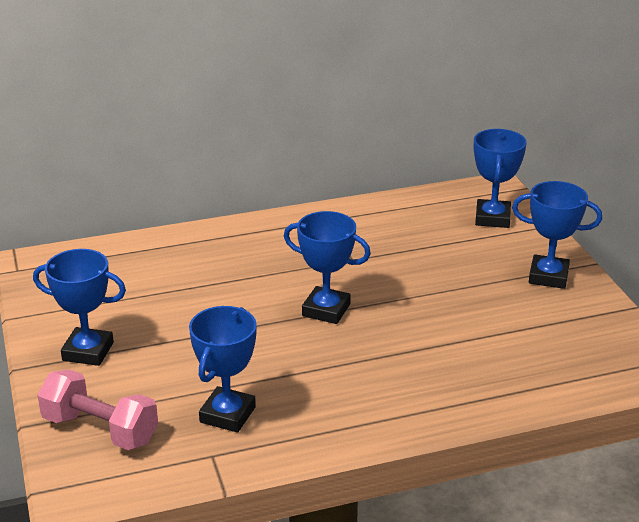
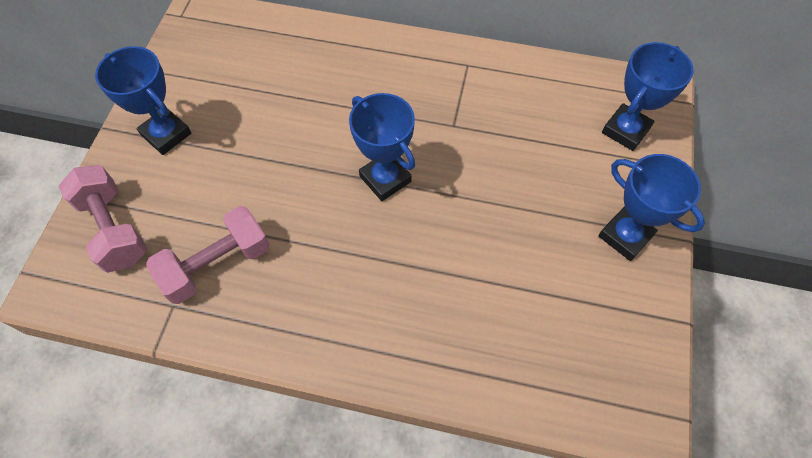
camera: 30 degrees right, 30 degrees up
(227, 414) = (217, 264): blue trophy -> pink dumbbell

